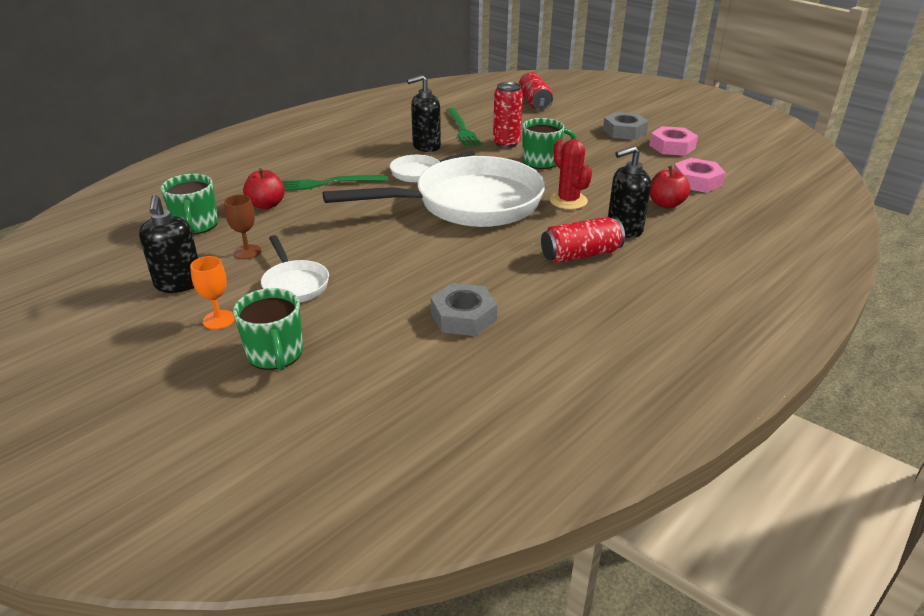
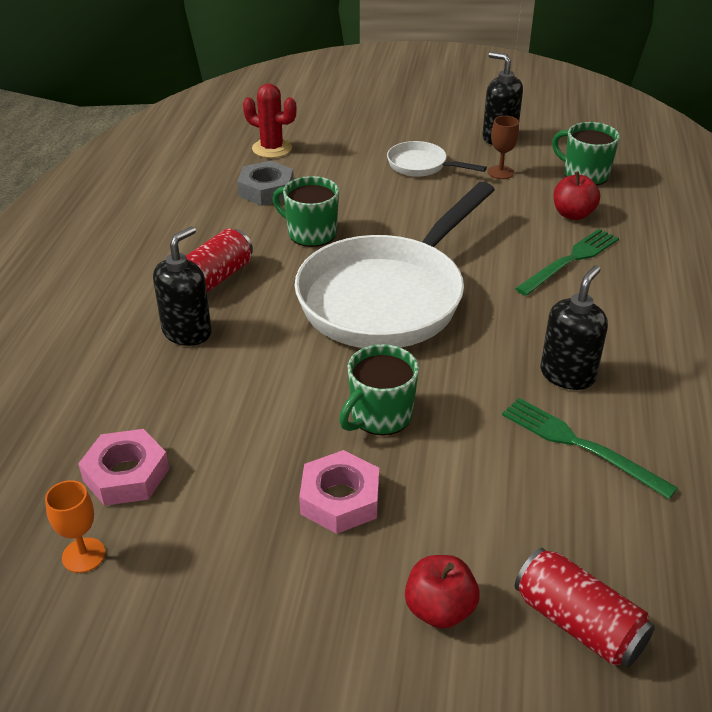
camera: 145 degrees right, 5 degrees up
(219, 320) = (429, 131): orange goblet -> orange goblet (83, 555)
(275, 354) = (360, 129): green mug -> green mug (310, 233)
(420, 172) = (503, 321): white pan -> none
(506, 144) = (473, 437): red can -> none
(568, 201) = (282, 350): red cactus -> red cactus (272, 148)
(624, 131) = (318, 587): grey nut -> none
(666, 204) = (154, 398): red apple -> red apple (439, 609)
(672, 147) = (202, 571): pink nut -> pink nut (340, 499)

